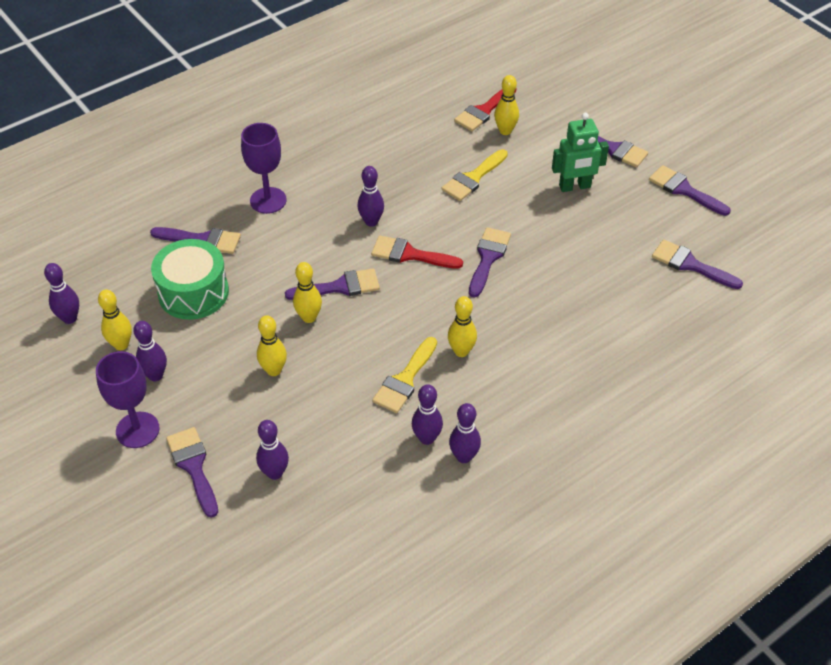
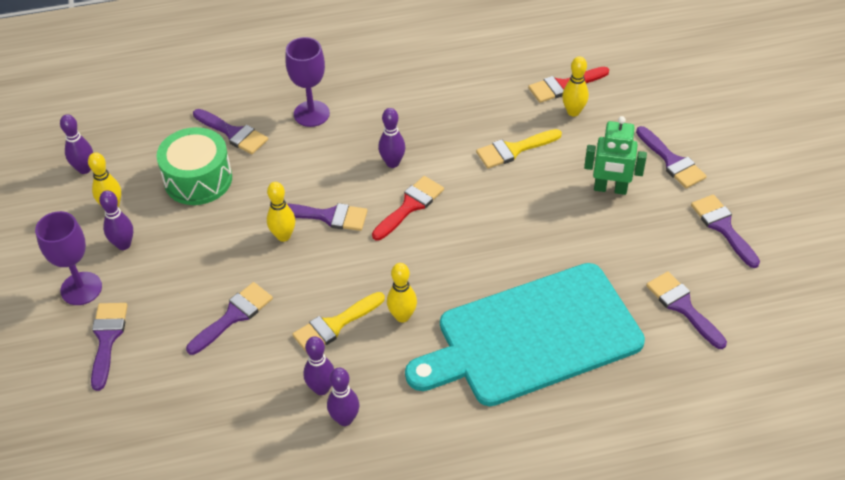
camera: 25 degrees right, 0 degrees up
(274, 370) = (224, 275): yellow bowling pin -> none
(275, 473) = (170, 370): purple bowling pin -> none
(410, 254) = (410, 206): red brush -> red brush turned 90 degrees clockwise
(488, 258) = (481, 233): purple brush -> purple brush (233, 316)
(583, 330) = (532, 336): none -> turquoise cutting board

